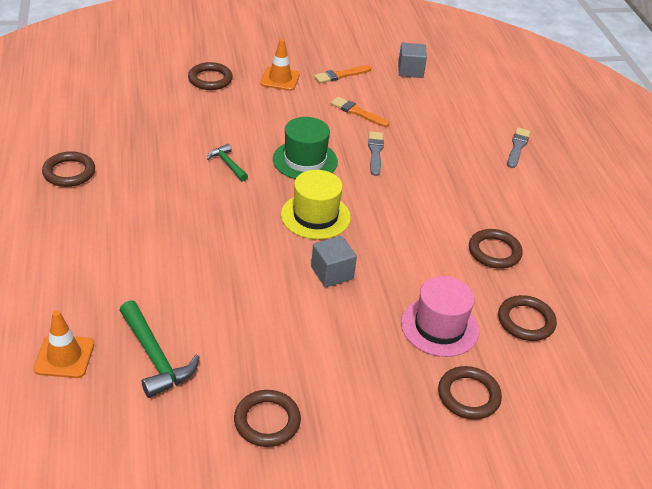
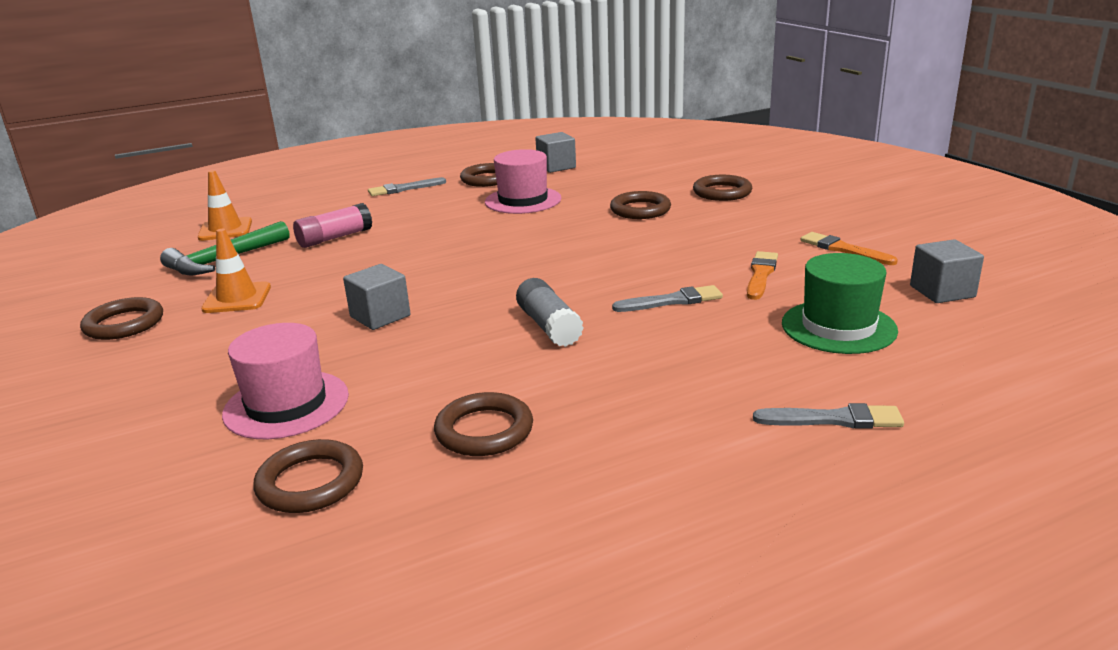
camera: 80 degrees right, 15 degrees down
(47, 224) = (404, 189): none -> grey brush
(72, 130) = (556, 166): none -> grey cube
(146, 166) = (523, 200): none -> pink hat
(151, 282) = (334, 238): none -> pink glue stick
(227, 164) = (559, 230): green hammer -> none
(280, 79) = (776, 221): orange traffic cone -> orange traffic cone (237, 298)
(305, 160) = (605, 264): green hat -> green hat (838, 327)
(315, 216) = (491, 289): yellow hat -> none
(385, 204) = (549, 326): none -> grey glue stick
(468, 395) = (141, 446): brown ring -> brown ring (640, 210)

